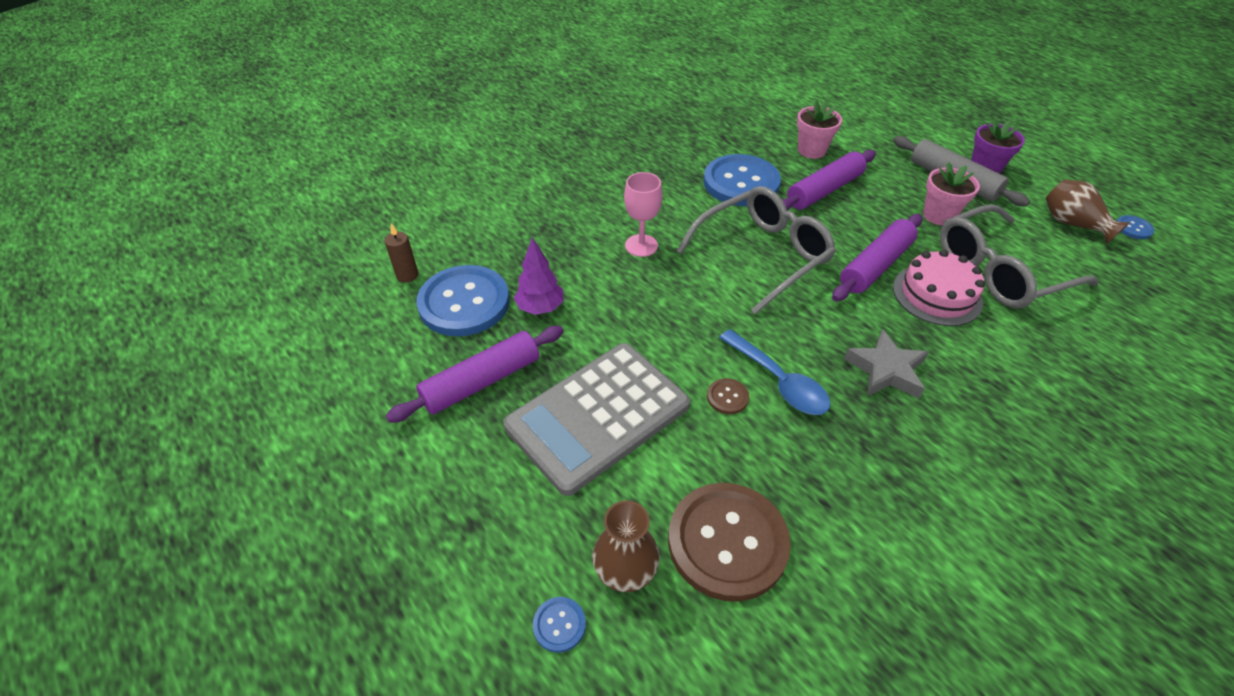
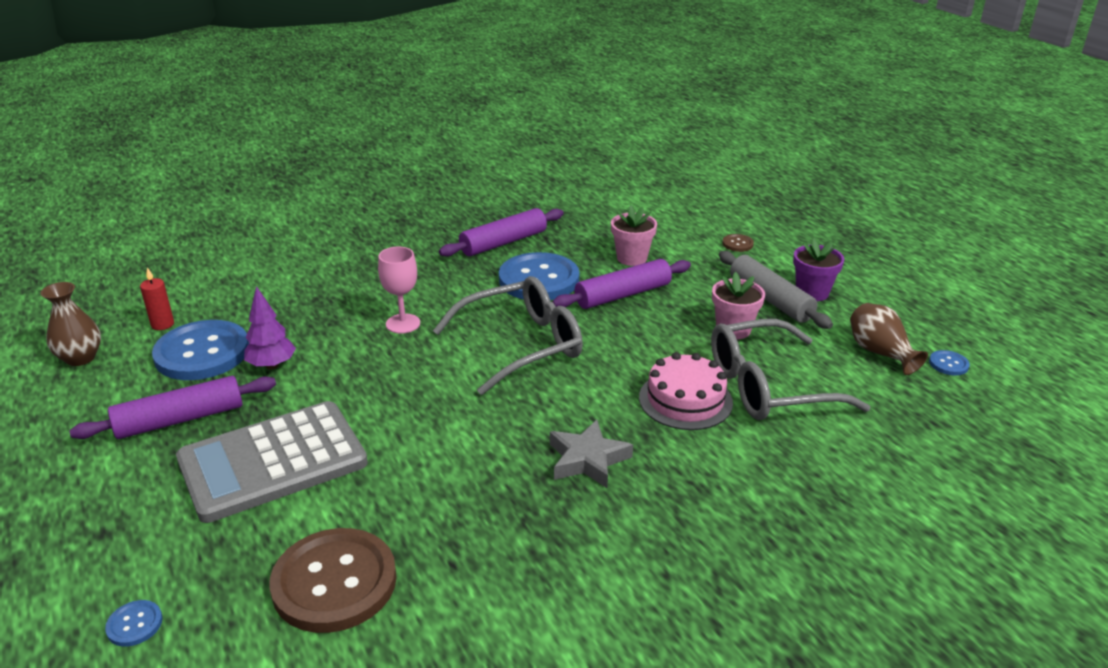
camera: 10 degrees right, 15 degrees down
(407, 275) = (162, 324): brown candle -> red candle
(625, 570) = (222, 591): brown vase -> brown vase (80, 358)
(727, 397) = (409, 462): brown button -> brown button (737, 244)
(779, 381) = (470, 455): blue spoon -> none
(875, 266) = (635, 367): purple rolling pin -> purple rolling pin (503, 243)

